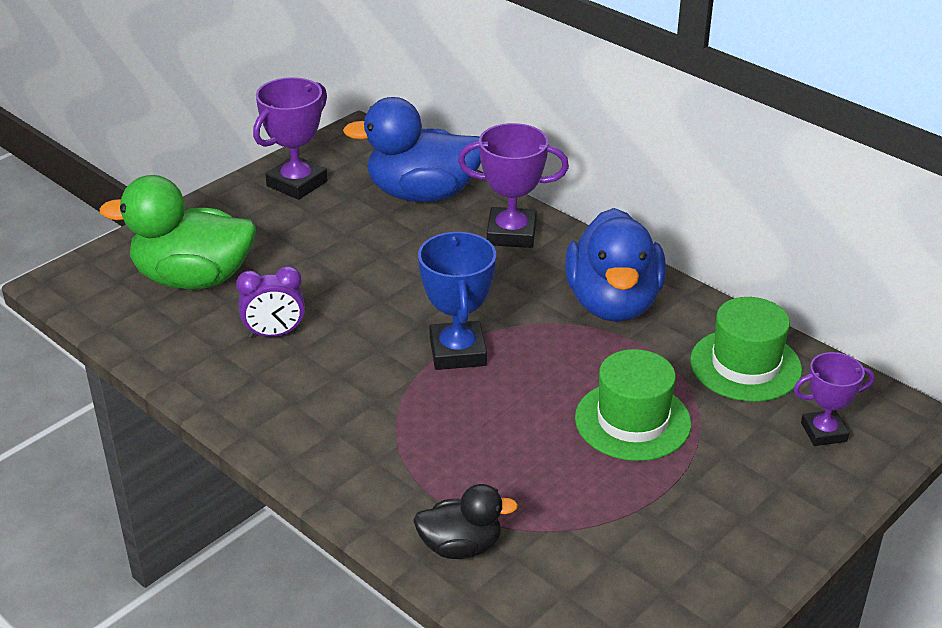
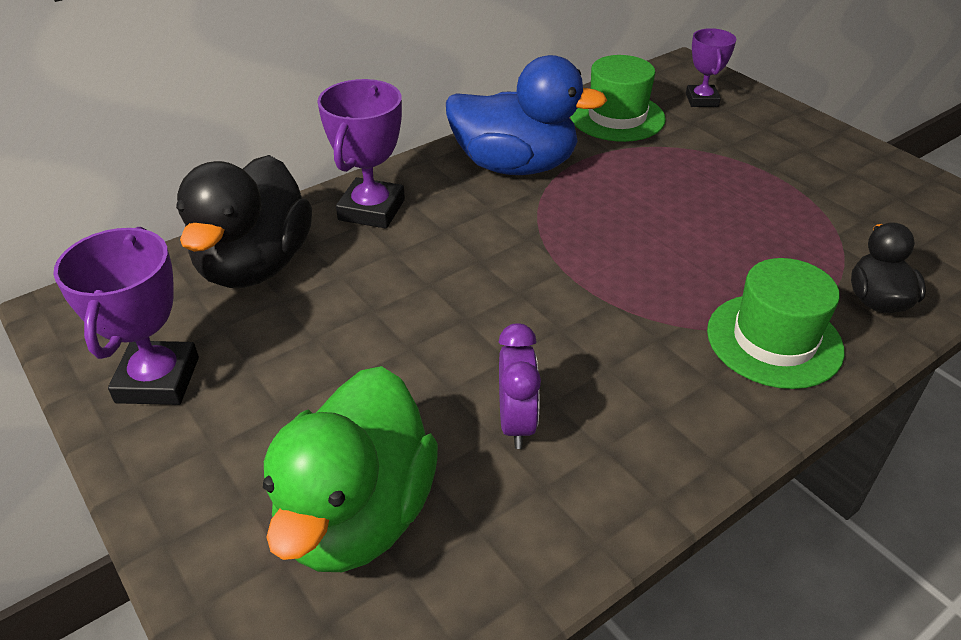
camera: 80 degrees left, 5 degrees up
(297, 183) = (158, 380): purple trophy -> purple trophy turned 45 degrees clockwise
(422, 194) = (255, 265): blue duck -> black duck
(457, 352) = (576, 270): blue trophy -> none
(632, 421) = (690, 181): green hat -> green hat (774, 340)

